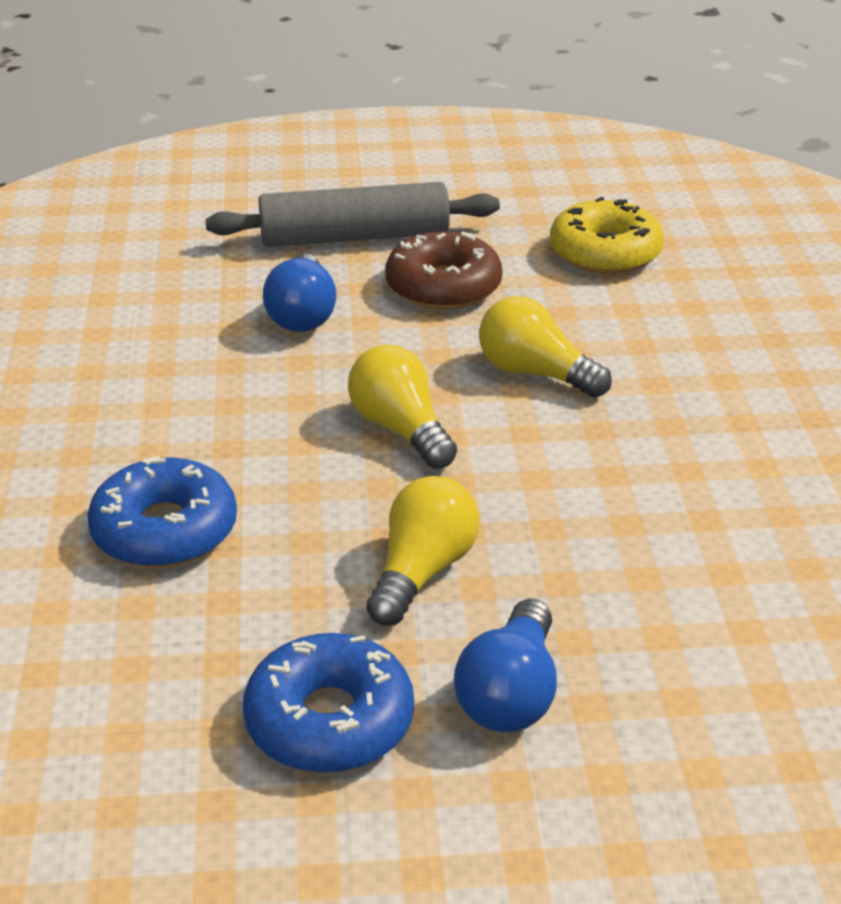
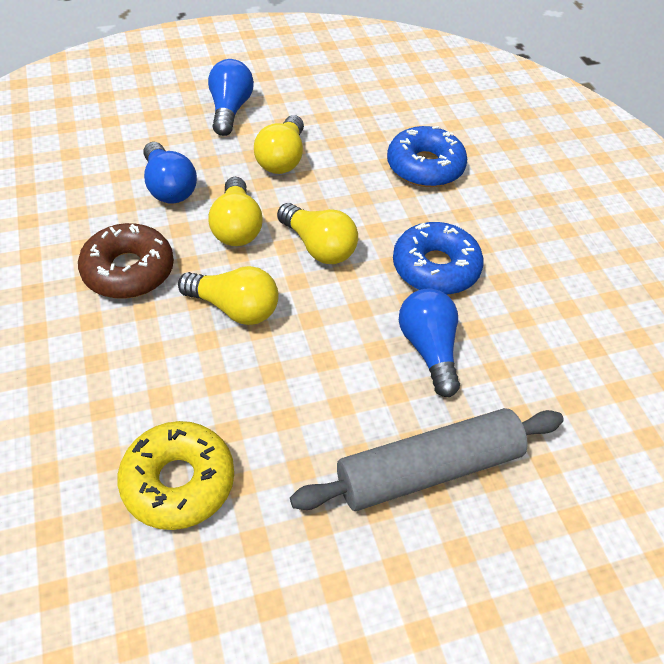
camera: 165 degrees right, 15 degrees up
(329, 720) = (306, 94): blue donut -> blue donut (435, 268)
(443, 287) = (324, 402): brown donut -> brown donut (128, 270)
(522, 467) = (236, 227): none -> yellow light bulb
(634, 540) = (169, 187): none -> blue light bulb

